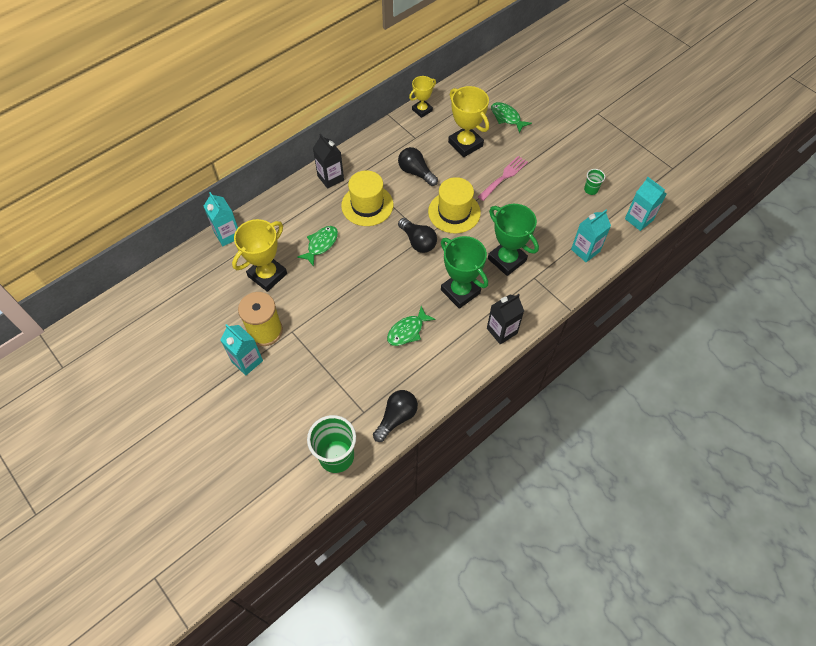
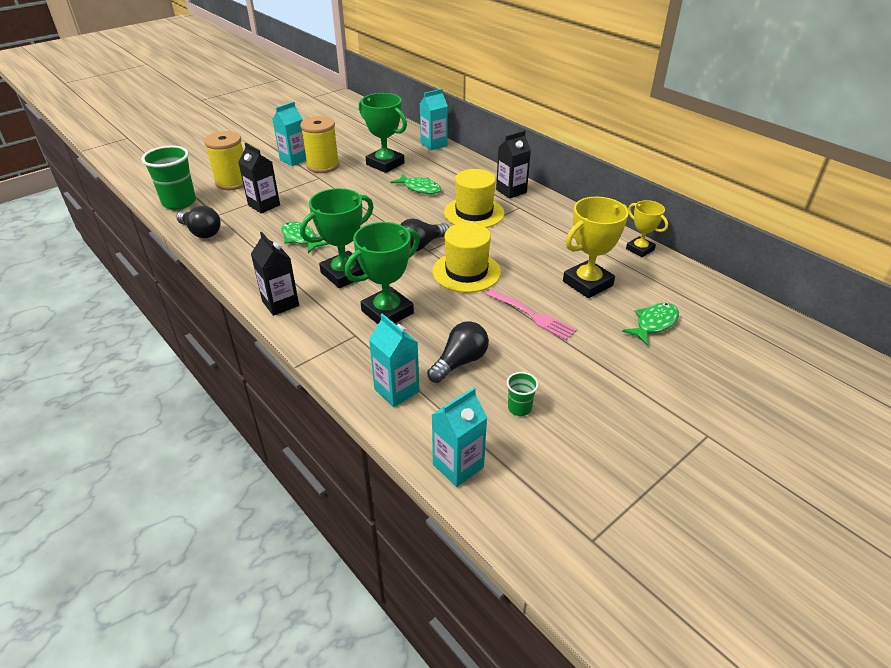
camera: 90 degrees right, 20 degrees down
(267, 275) = (385, 164): yellow trophy -> green trophy
(295, 413) = (232, 182): none -> yellow spool
(346, 372) = (264, 205): none -> black carton
(416, 172) = (528, 244): black light bulb -> black light bulb (460, 362)

